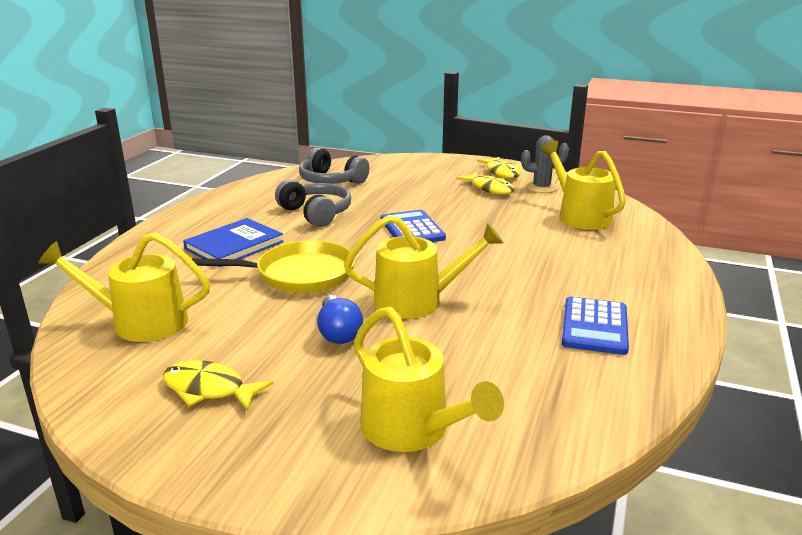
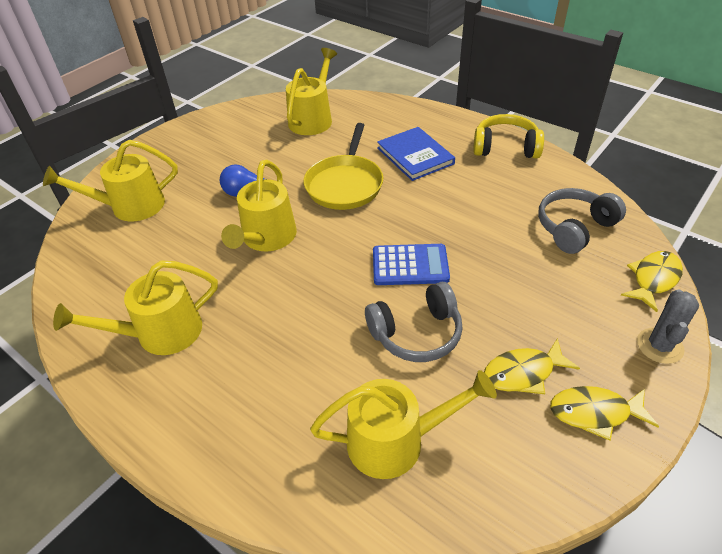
camera: 110 degrees right, 20 degrees up
(209, 389) = (223, 142): yellow fish -> yellow fish (653, 279)
(214, 208) = (505, 147): none -> yellow headphones
(316, 213) = (473, 206): grey headphones -> grey headphones (416, 333)
(541, 188) = (517, 440): grey cactus -> grey cactus (659, 346)
(594, 327) = (159, 333): blue calculator -> yellow watering can

